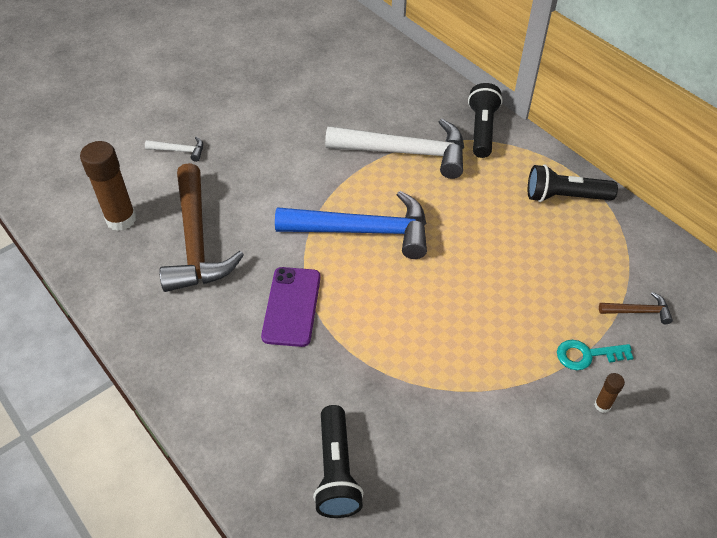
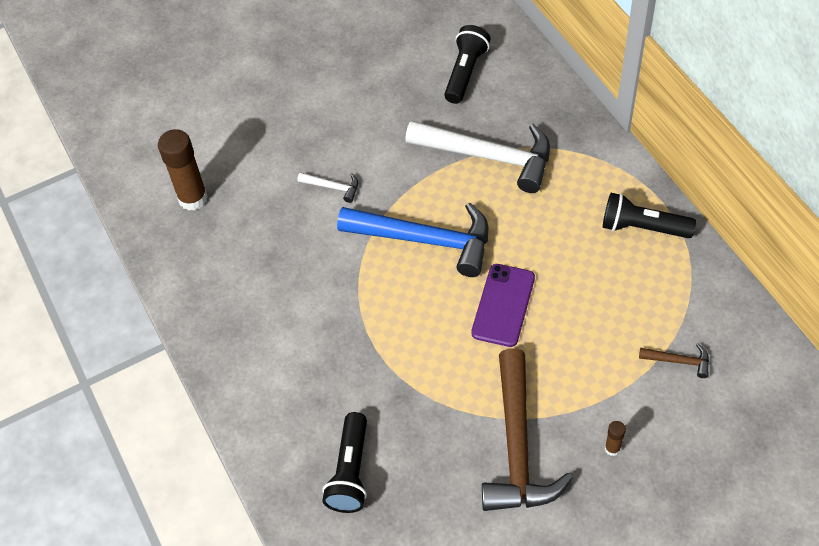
camera: 15 degrees right, 5 degrees up
(179, 150) = (259, 128): white hammer -> white hammer (333, 187)
(196, 241) = (261, 230): brown hammer -> brown hammer (517, 446)
(292, 306) = (340, 310): purple phone -> purple phone (503, 305)
(482, 130) = (576, 139): black flashlight -> black flashlight (465, 72)
(586, 355) = (612, 398): turquoise key -> none

